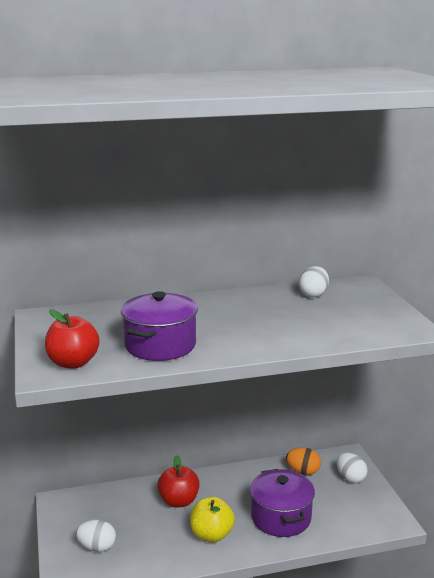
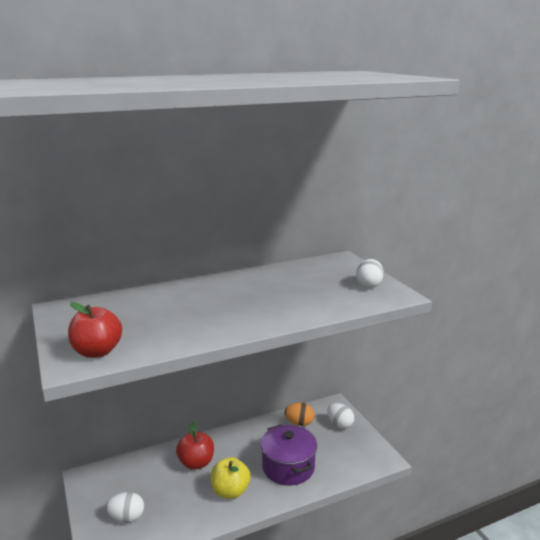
camera: 10 degrees left, 0 degrees up
(160, 345) = (178, 327): purple pot -> none
(313, 294) = (304, 271): white egg -> white egg (369, 285)

